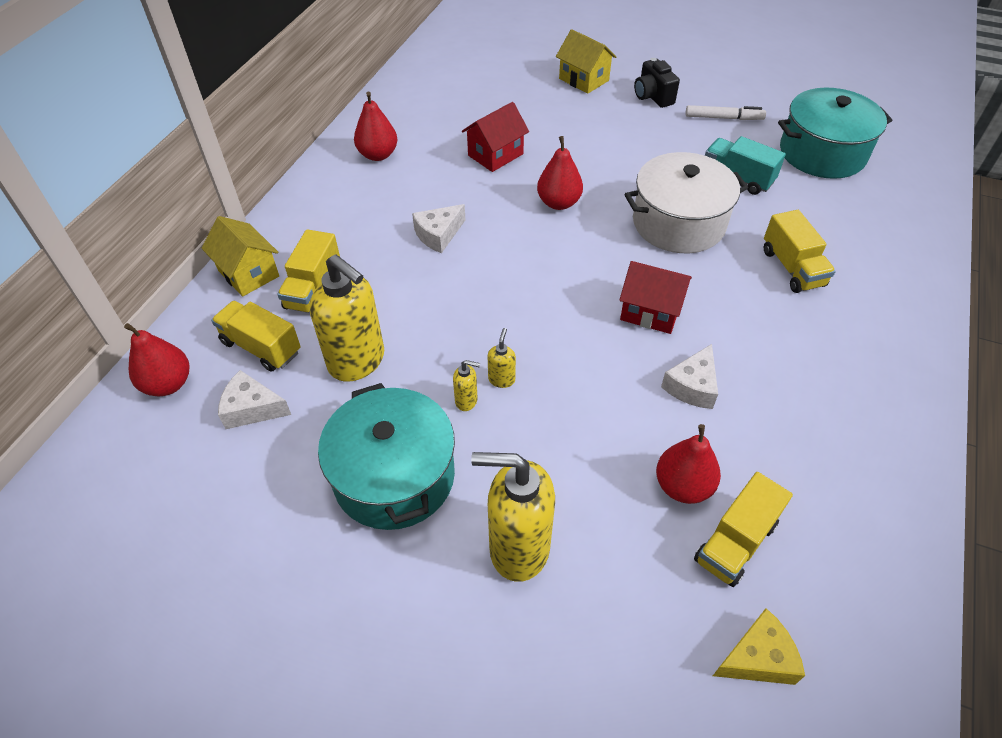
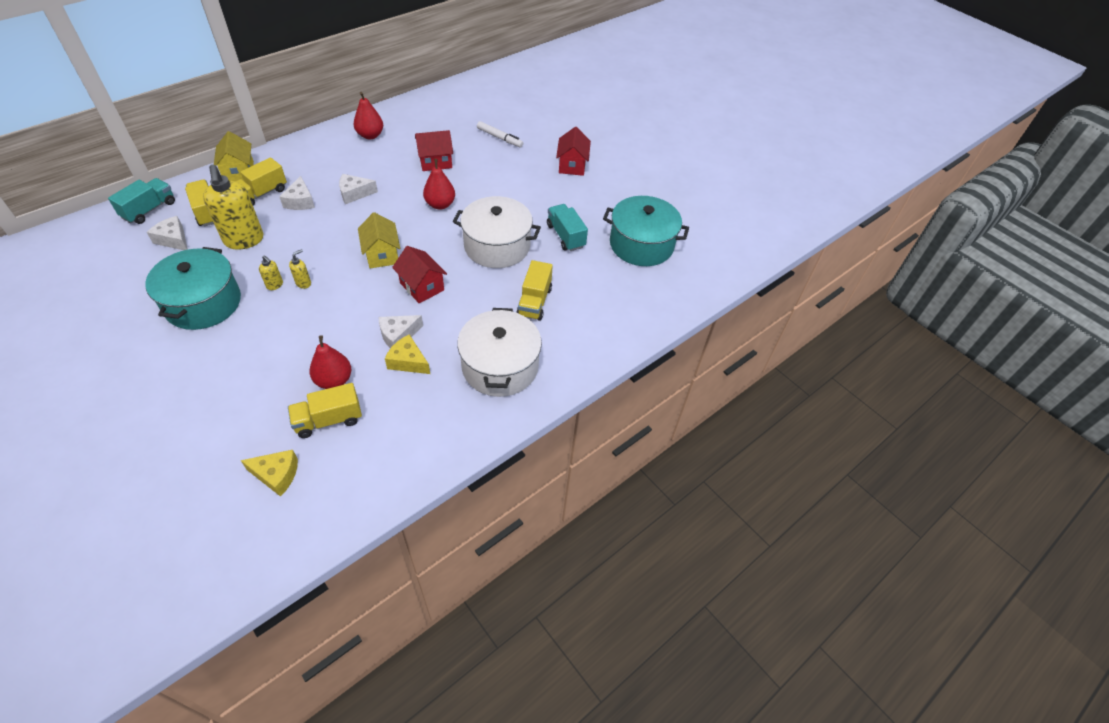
camera: 25 degrees right, 0 degrees up
(168, 384) = (149, 210): red pear -> turquoise truck
(378, 275) = (300, 201): none -> white cheese
(518, 548) = (223, 365): yellow soap dispenser -> none
(584, 79) = (540, 138): yellow house -> yellow house (382, 254)
(653, 97) = (572, 165): black camera -> red house
(723, 118) = (602, 197): white marker -> white marker (499, 138)
(740, 412) = (408, 361): none -> yellow cheese
(845, 362) = (500, 366): none -> white pot

